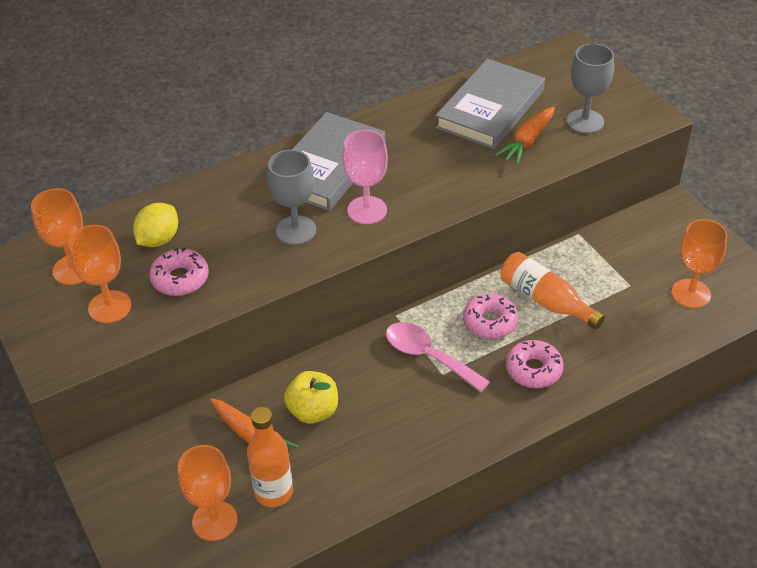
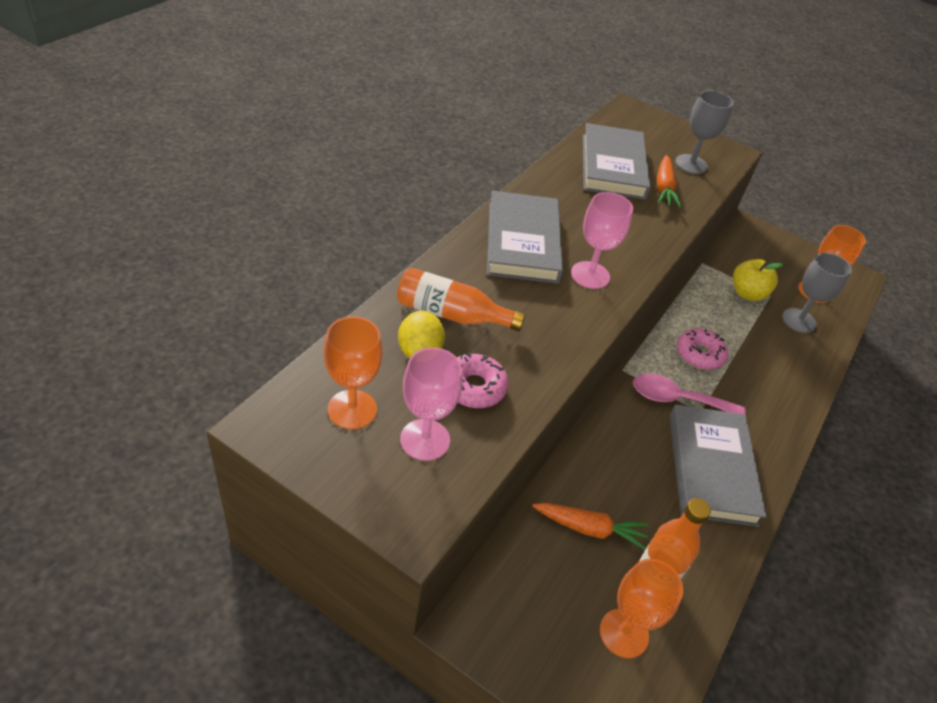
camera: 35 degrees left, 0 degrees up
(110, 307) = (425, 440): orange goblet -> pink goblet
(296, 230) = (544, 309): grey goblet -> grey goblet (799, 320)
(313, 411) = (625, 483): yellow apple -> yellow apple (747, 293)
(408, 424) = (711, 468): none -> grey book
(533, 370) = (763, 386): pink donut -> none
(545, 300) = (724, 324): orange bottle -> orange bottle (451, 314)

